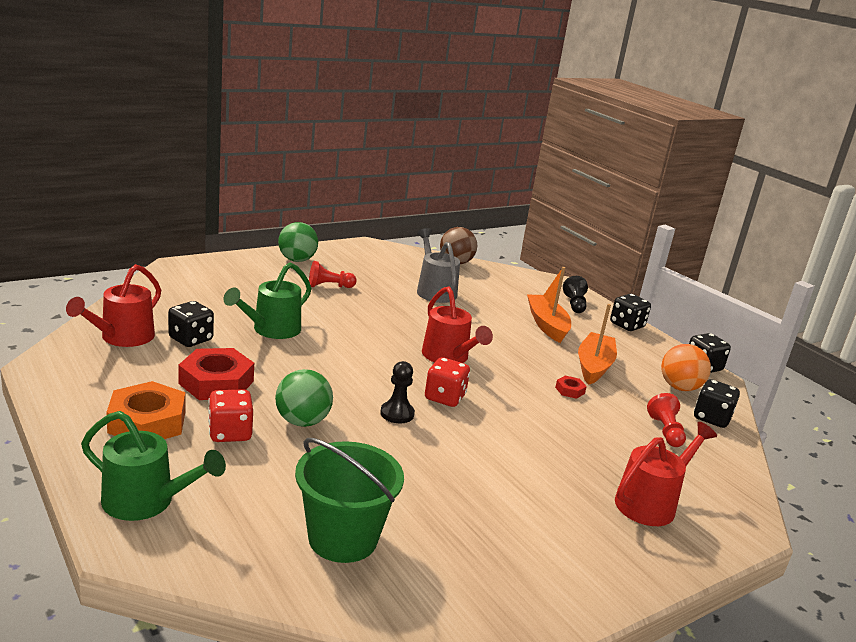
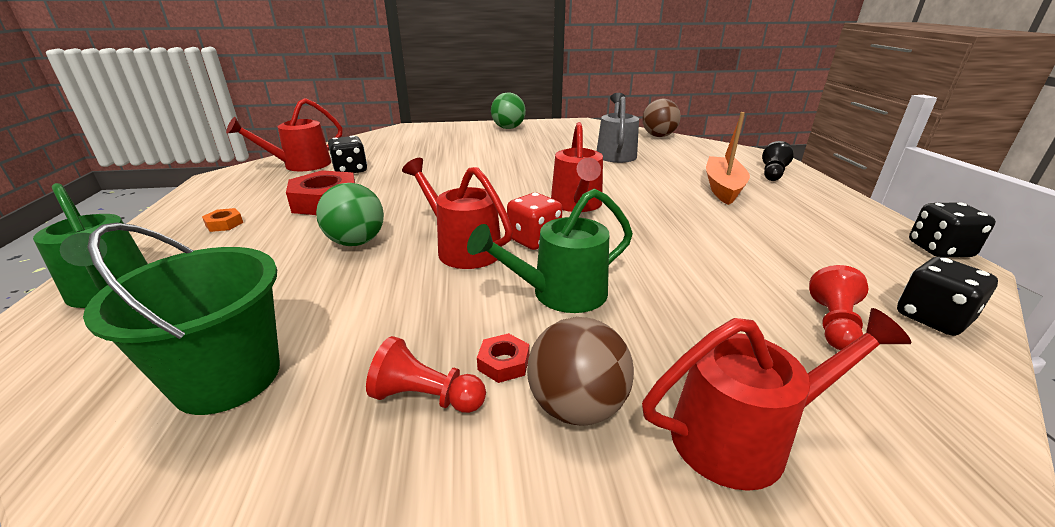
camera: 30 degrees right, 5 degrees up
(147, 422) = (224, 224): orange nut -> orange nut, size x0.45
(230, 433) = (277, 242): red dice -> none
(271, 330) = (426, 170): green watering can -> green watering can (559, 294)
(329, 286) = (516, 145): red pawn -> red pawn (426, 397)
(397, 414) = (462, 248): black pawn -> red watering can
(564, 507) = (576, 406): none -> brown ball
(569, 390) = (705, 252): red nut -> red nut (503, 363)
(594, 366) = (759, 231): orange boat -> none
(627, 325) = (834, 196): black dice -> none
(679, 387) = (886, 270): orange ball -> none

